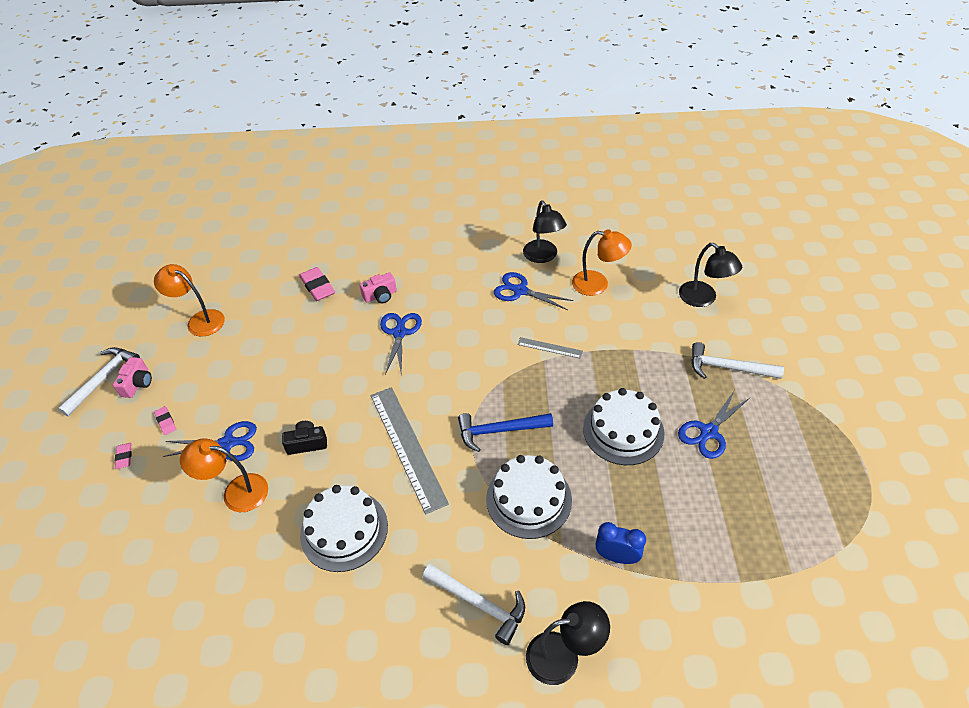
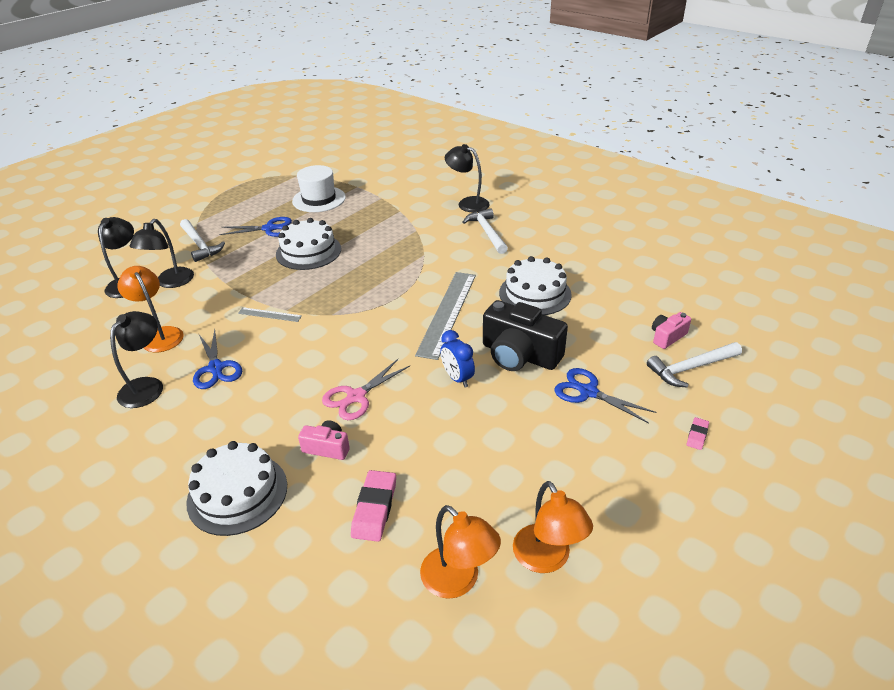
camera: 140 degrees left, 10 degrees down
(104, 379) = (706, 548): white hammer -> white hammer (690, 368)
(137, 383) = (662, 512): pink camera -> pink camera (667, 337)
(166, 422) = (642, 446): pink eraser -> none
(236, 492) = (600, 353): orange lamp -> orange lamp (458, 581)
(307, 443) = (519, 355): black camera -> black camera, size x1.99
(399, 333) = (356, 397): blue scissors -> pink scissors
(498, 431) = (377, 289): blue hammer -> none
(529, 499) = (407, 253): white cake -> white cake (237, 493)
(550, 348) = (269, 314): grey ruler -> grey ruler turned 45 degrees counterclockwise
(616, 556) = (396, 215): blue clock -> blue clock (457, 378)
(673, 321) = (171, 282): none -> black lamp
(741, 518) = (319, 199): none -> white hat

